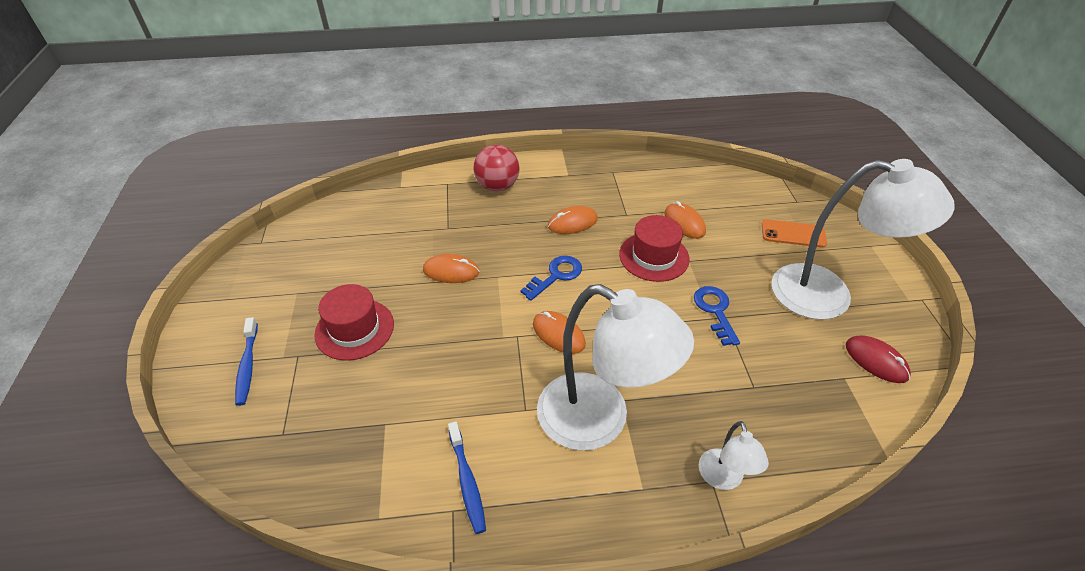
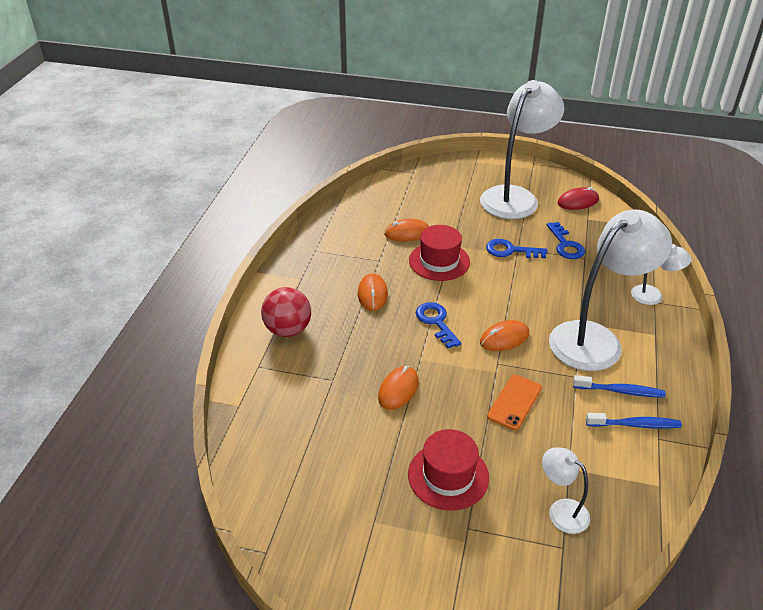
camera: 70 degrees left, 5 degrees down
(247, 366) = (468, 574): blue toothbrush -> blue toothbrush (620, 391)
(327, 425) = (561, 510): none -> white lamp
(766, 362) = (565, 245): none -> blue key
(793, 234) = (448, 187): orange phone -> orange phone (514, 402)

